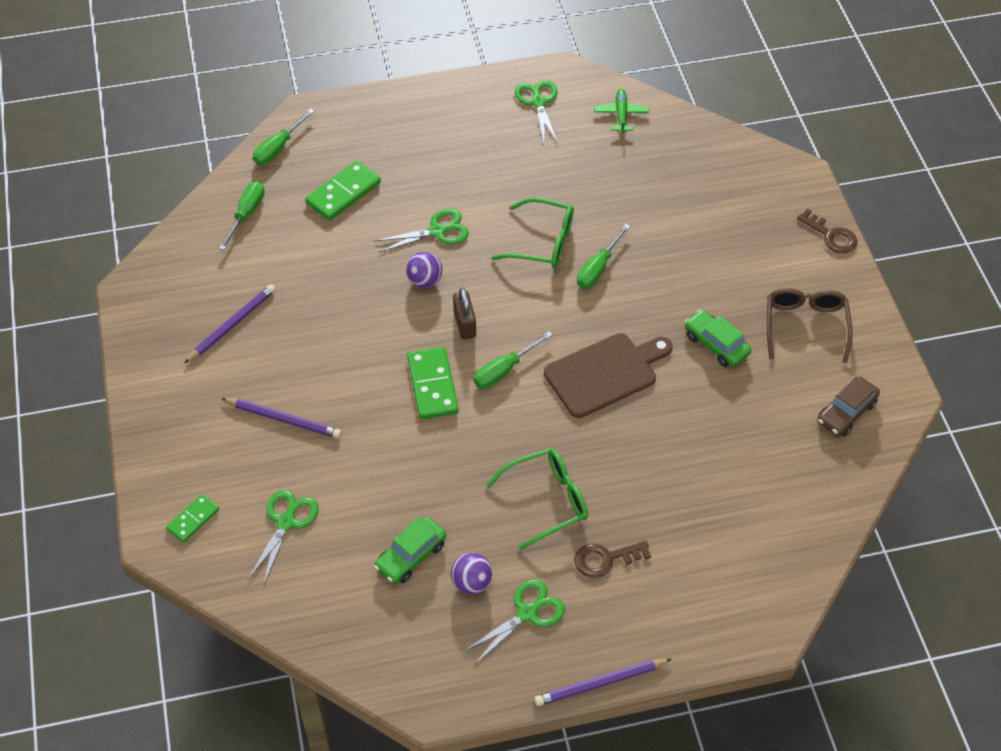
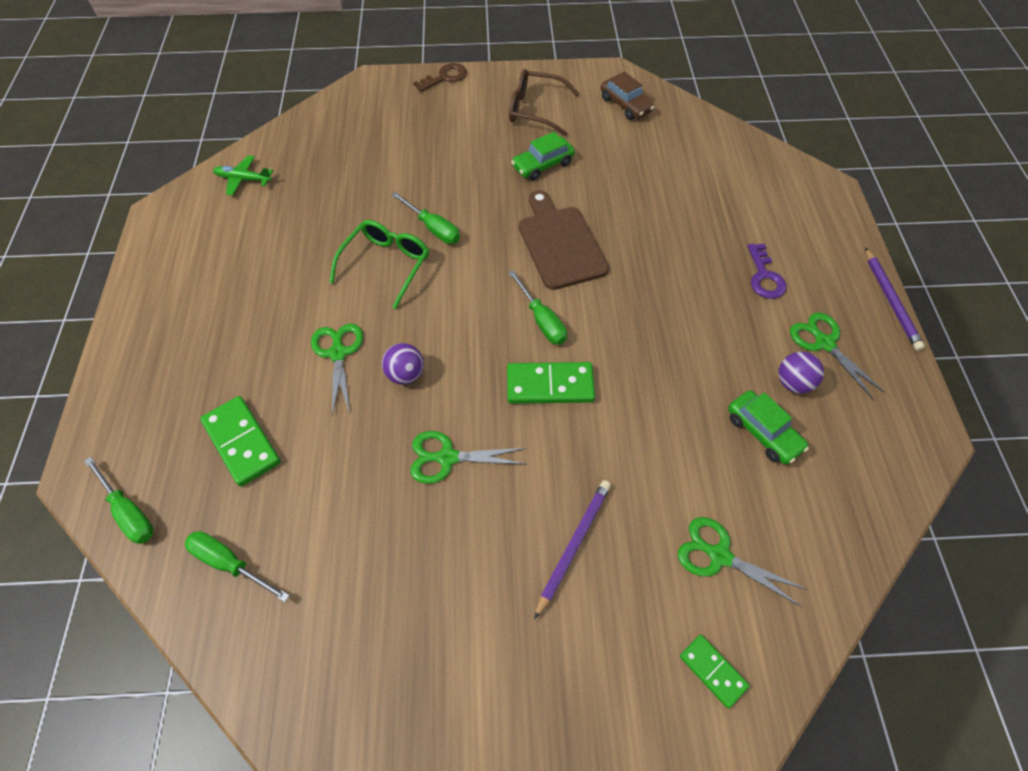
camera: 80 degrees left, 5 degrees up
(232, 325) = (413, 598): purple pencil -> none
(464, 324) = (475, 346): brown padlock -> none
(538, 102) = (192, 239): green scissors -> green scissors (447, 457)
(547, 501) = (700, 309): green glasses -> none
(605, 559) = (764, 277): brown key -> purple key

